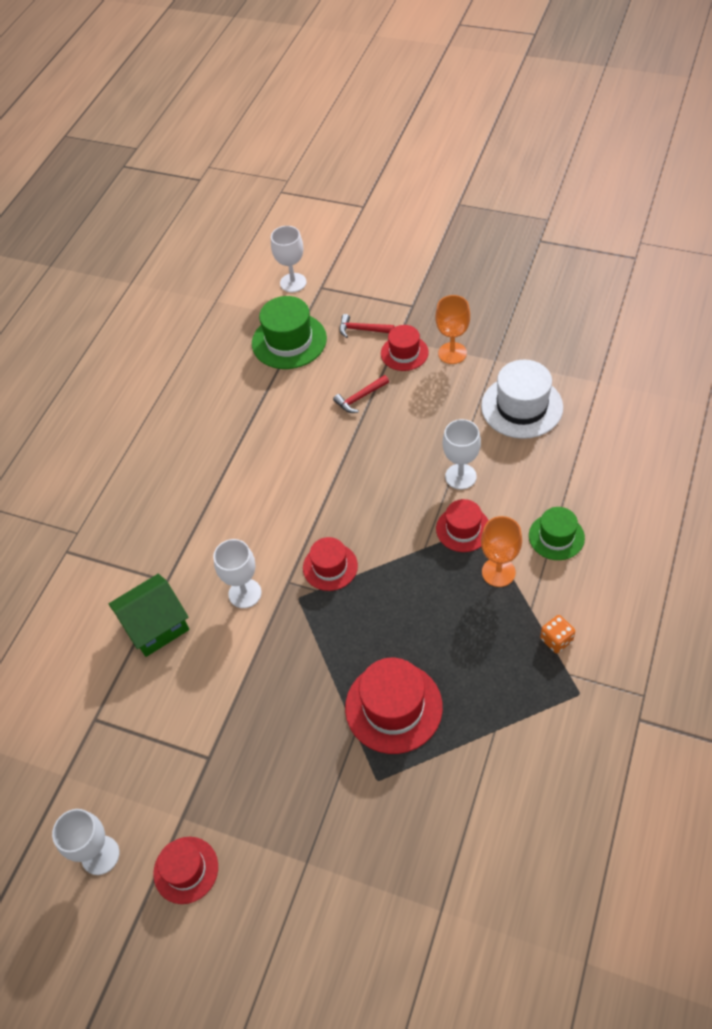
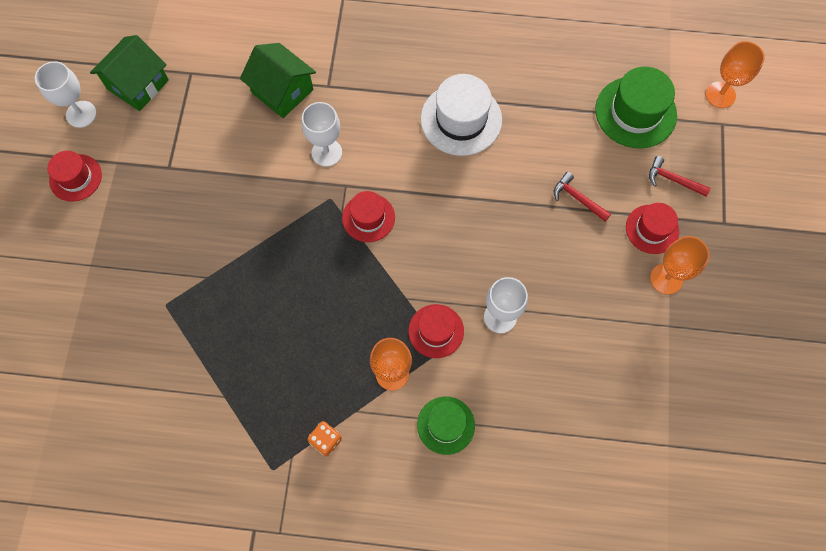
camera: 70 degrees right, 15 degrees up
(86, 781) = (138, 84): none -> green house
(293, 282) = (720, 95): white goblet -> orange goblet
(362, 329) = (673, 179): red hammer -> red hammer turned 60 degrees counterclockwise
(393, 707) = (234, 304): red hat -> none
(521, 407) = (609, 365): white hat -> white hat (461, 119)

